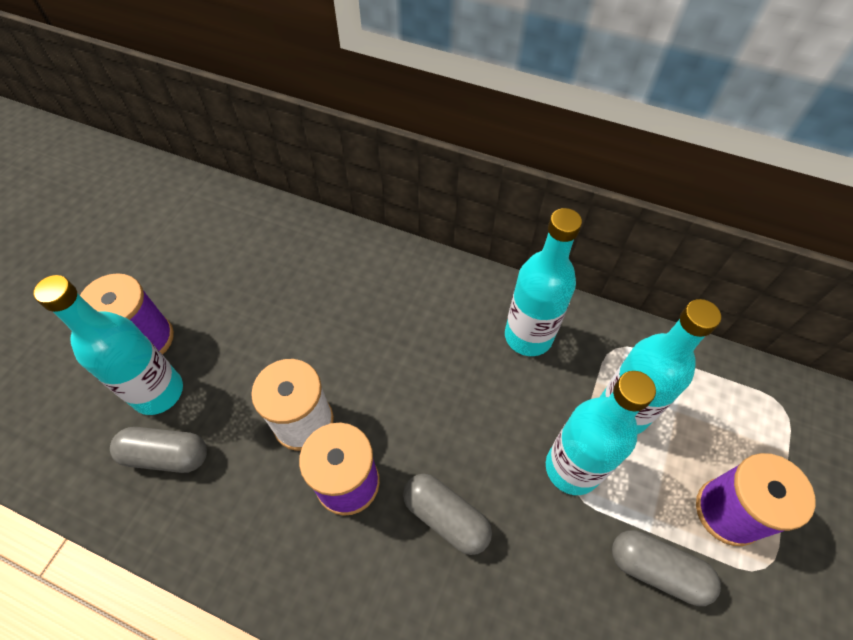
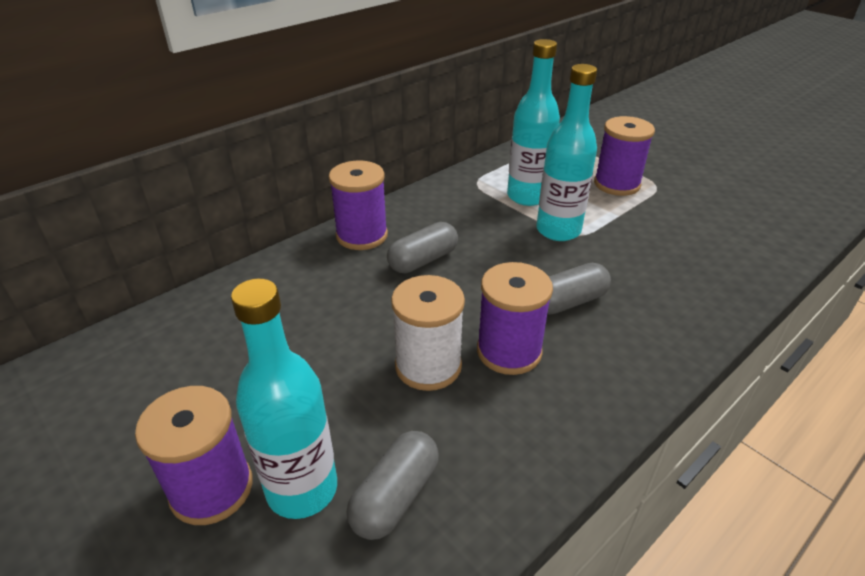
camera: 65 degrees left, 20 degrees down
(454, 289) = (362, 235): none -> purple spool
(528, 336) = (438, 214): turquoise bottle -> none
(657, 570) = (644, 222): grey capsule -> grey capsule (423, 260)

